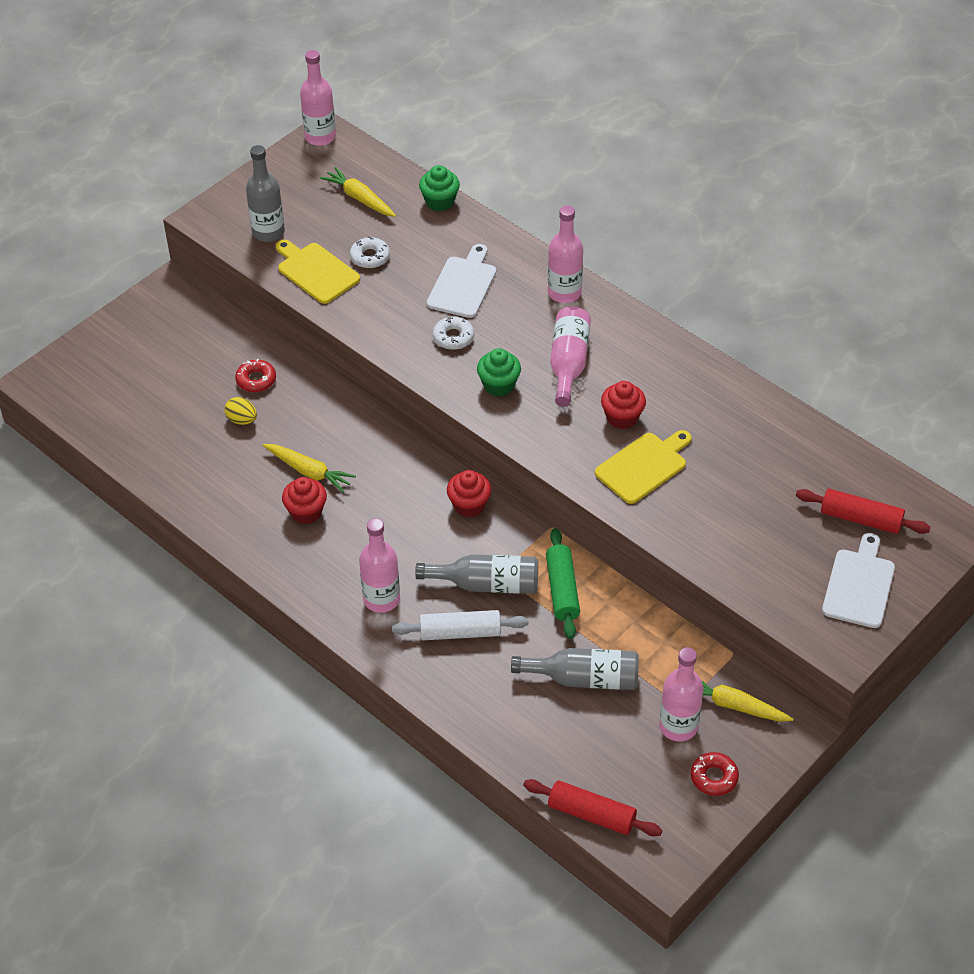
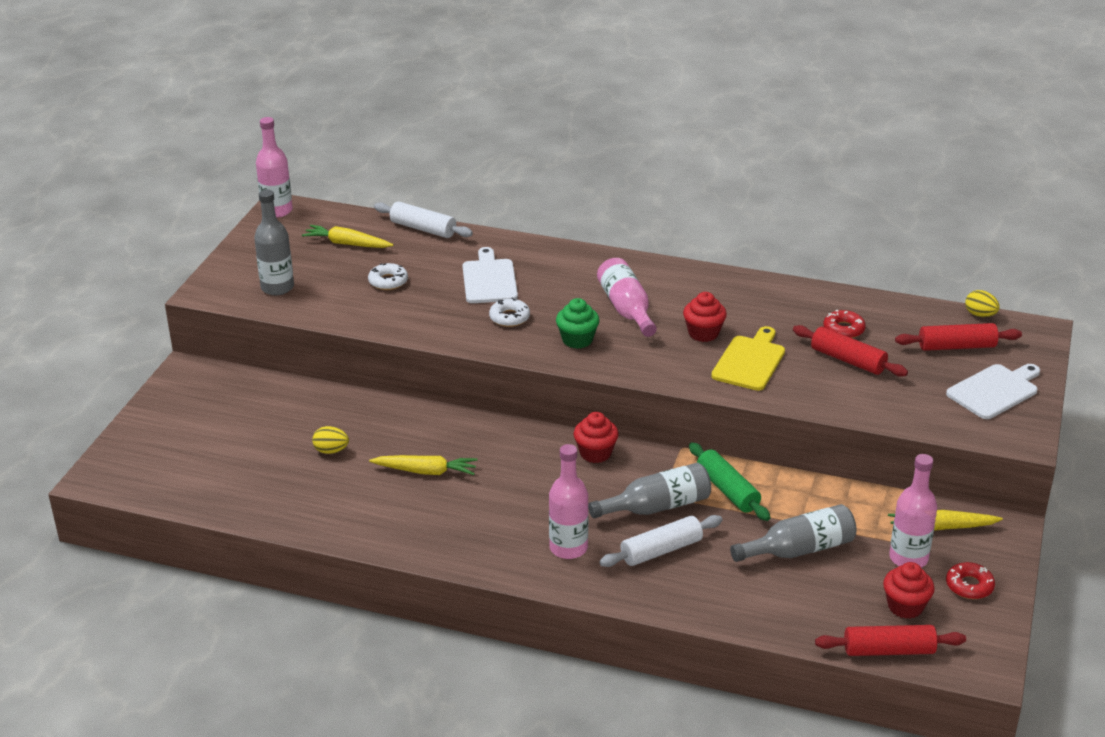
camera: 25 degrees left, 15 degrees down
(256, 380) = (323, 417): red donut -> red donut (843, 329)
(306, 512) = (446, 503): red cupcake -> red cupcake (905, 606)
(316, 271) = (345, 304): yellow cutting board -> none
(440, 201) = (423, 229): green cupcake -> white rolling pin
(564, 293) = (583, 263): pink bottle -> none
(739, 498) = (848, 360): none -> red rolling pin
(859, 585) = (994, 390): white cutting board -> white cutting board turned 60 degrees clockwise
(914, 488) = (980, 315): none -> yellow egg

